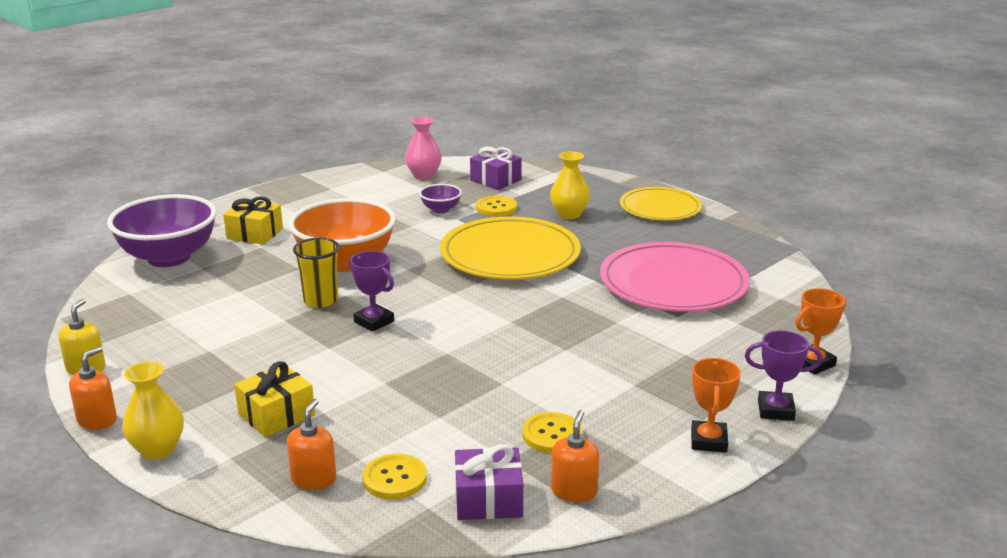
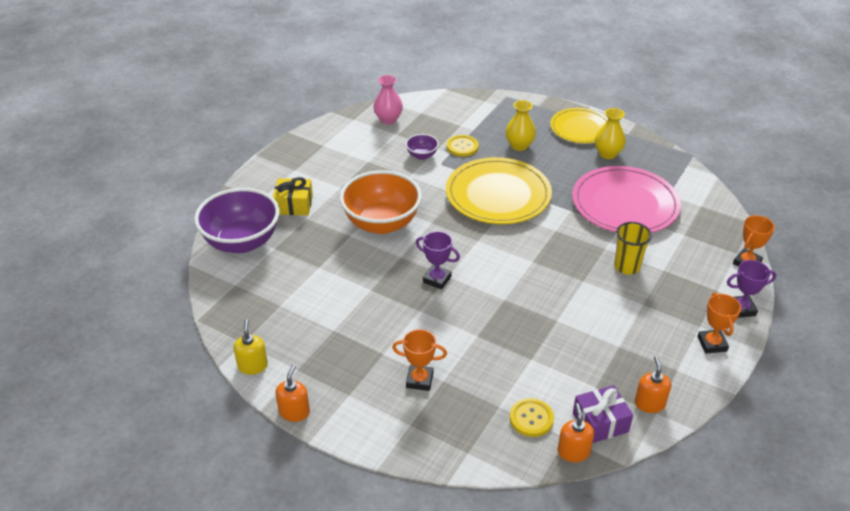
camera: 15 degrees left, 15 degrees up
(158, 449) = (355, 429): yellow vase -> yellow vase (607, 154)
(276, 415) = (419, 380): yellow gift -> orange trophy
(314, 479) = (478, 430): orange soap dispenser -> orange soap dispenser (573, 452)
(320, 300) = (386, 266): yellow cup -> yellow cup (627, 266)
(495, 180) = (446, 116): purple gift -> none
(552, 435) = (612, 359): yellow button -> none

